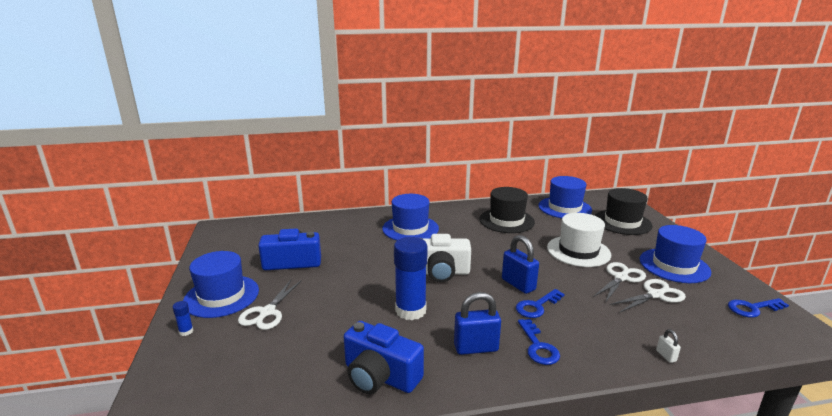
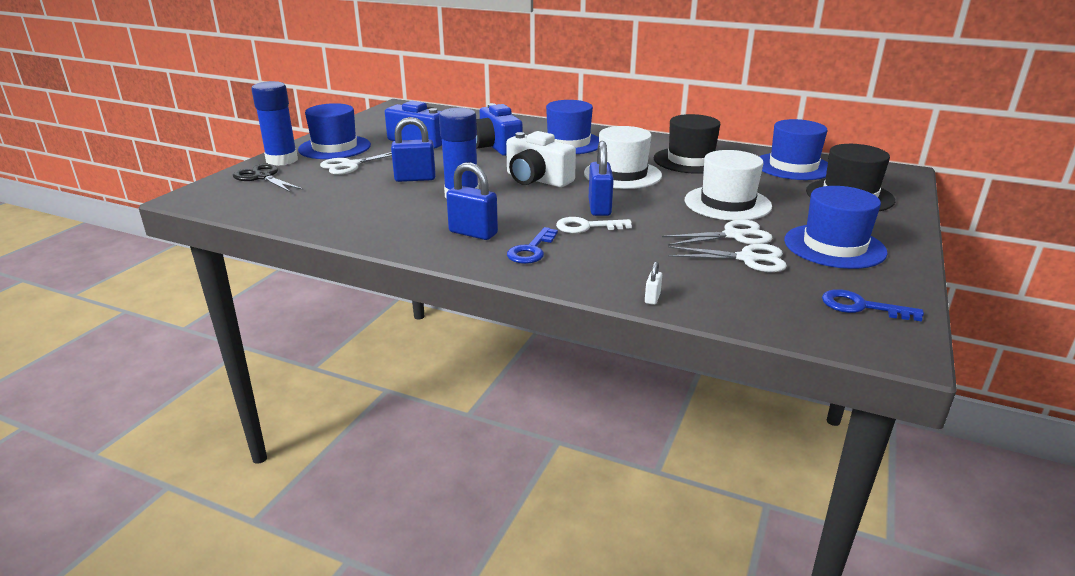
camera: 35 degrees right, 5 degrees up
(186, 331) = (282, 160): blue glue stick -> blue glue stick, size x2.46
(195, 362) = (263, 177): none -> black scissors
(347, 306) = (415, 178): none -> blue padlock
(380, 376) = (368, 223): blue camera -> blue camera (496, 147)
(486, 247) = (622, 174): none -> white hat
(537, 306) = (587, 227): blue key -> white key

